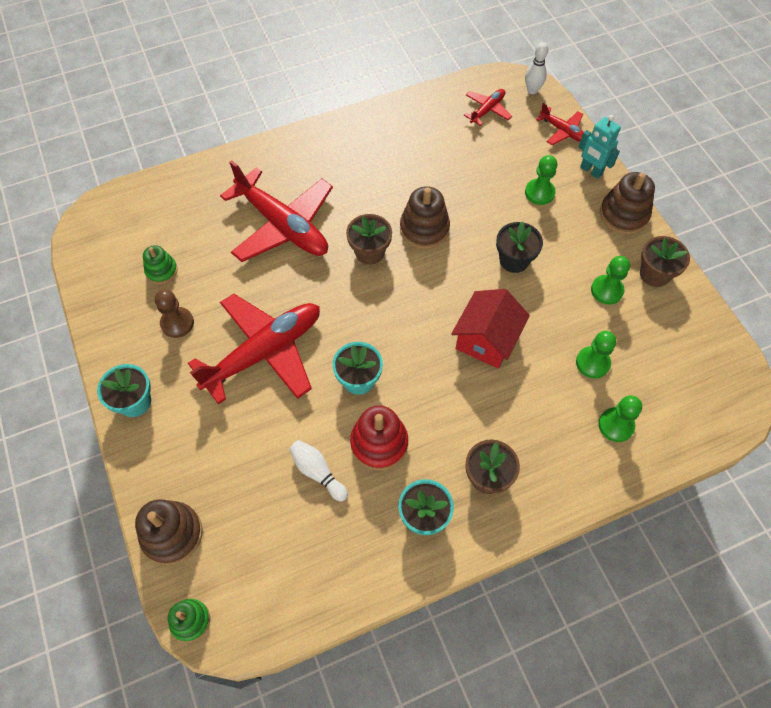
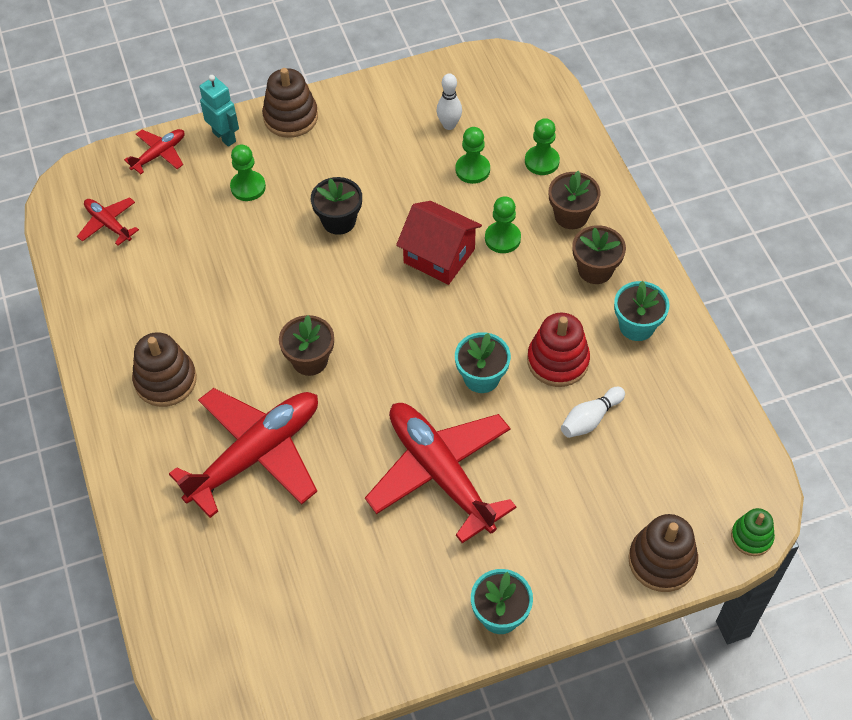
camera: 85 degrees left, 5 degrees down
(161, 271) = (309, 598): green stacking toy -> none
(177, 323) = (392, 573): brown pawn -> none
(424, 229) = (283, 302): brown stacking toy -> brown stacking toy (165, 380)
(532, 90) = (86, 175): white bowling pin -> white bowling pin (449, 125)
(591, 171) = (224, 137): turquoise robot -> turquoise robot turned 90 degrees counterclockwise
(607, 290) = (387, 146): green pawn -> green pawn (502, 238)
(654, 274) = (371, 104): brown flower pot -> brown flower pot (571, 216)

